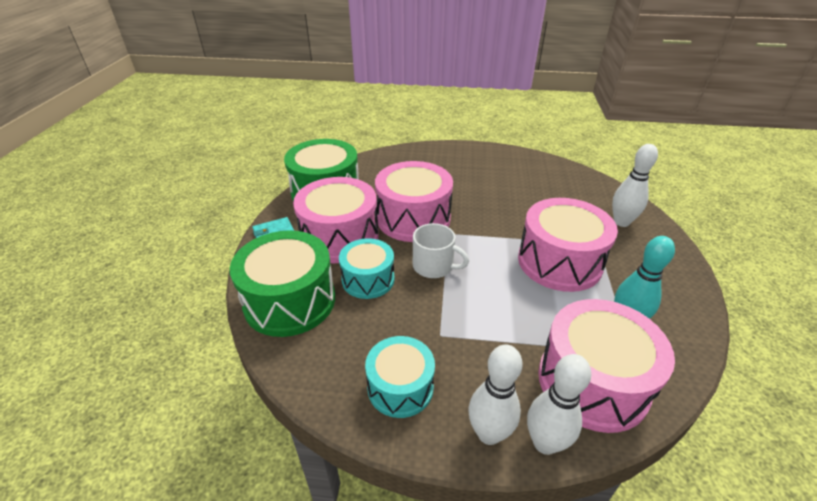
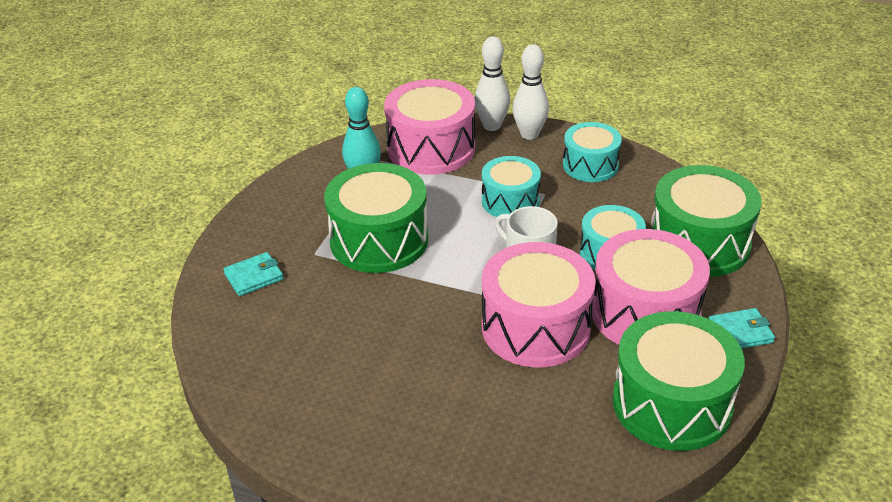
camera: 165 degrees left, 0 degrees up
(470, 320) = (510, 201): none -> turquoise drum
(559, 262) = (379, 240): pink drum -> green drum
(621, 222) = (254, 277): white bowling pin -> turquoise wallet

